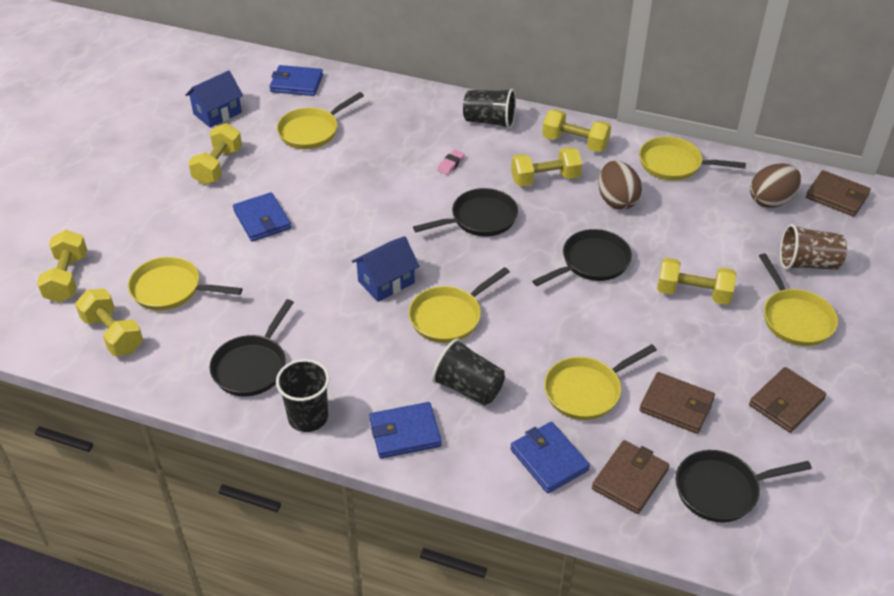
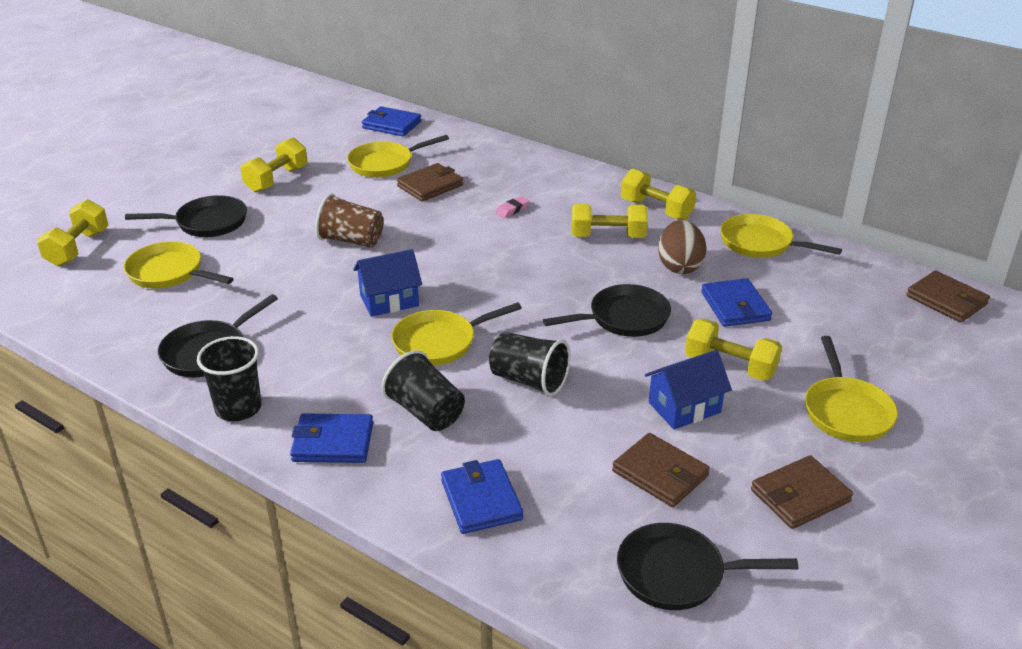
camera: 15 degrees right, 10 degrees down
(113, 334) = (90, 301): yellow dumbbell -> none
(217, 113) = (301, 138): blue house -> blue house (684, 407)
(262, 220) = (293, 229): blue wallet -> blue wallet (735, 306)
(480, 219) = (519, 261): black pan -> black pan (207, 223)
(489, 121) = (572, 179): black cup -> black cup (529, 380)
(586, 391) = (559, 439): yellow pan -> none
(630, 479) = (568, 539): brown wallet -> brown wallet (430, 186)
(771, 200) = (862, 292): brown egg -> none
(807, 263) = (884, 359): brown cup -> brown cup (351, 240)

